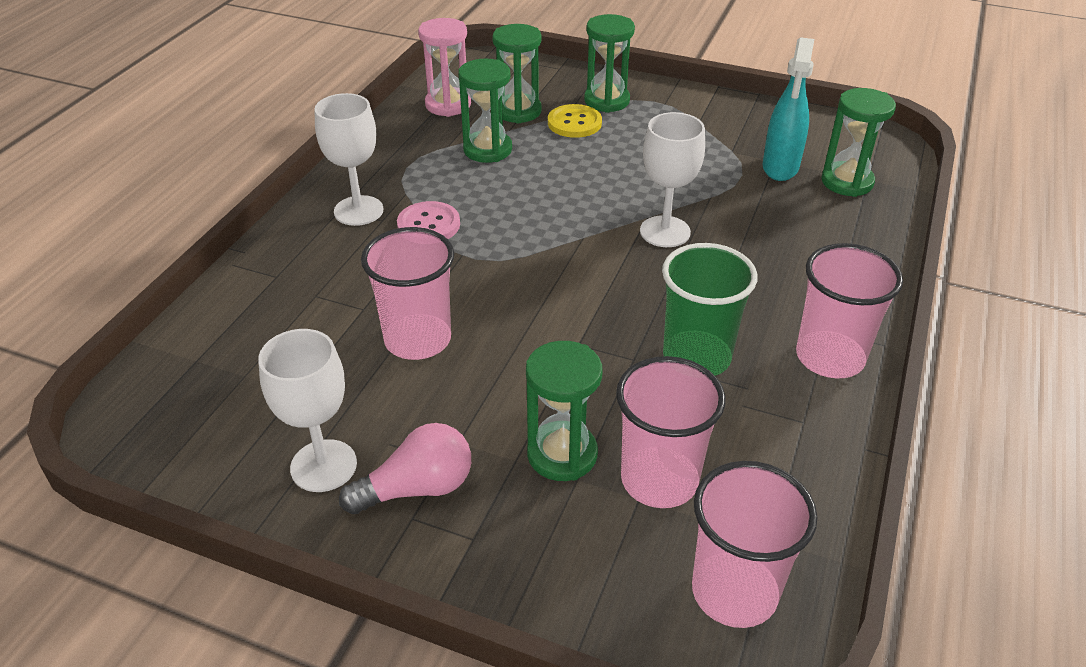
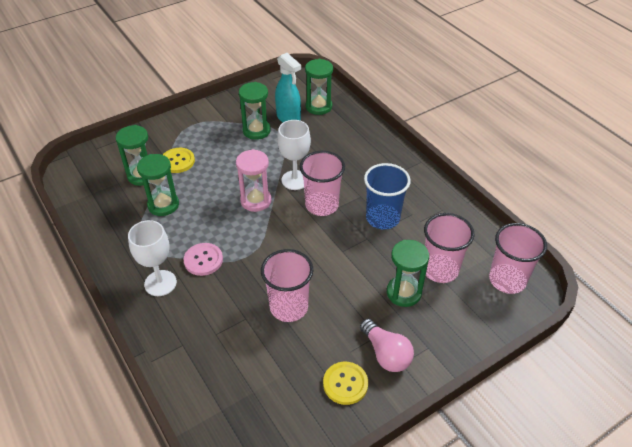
camera: 55 degrees left, 5 degrees up
(323, 466) = (345, 384): white goblet -> yellow button
(417, 488) = (386, 354): pink light bulb -> pink light bulb turned 135 degrees clockwise
(448, 105) = (102, 199): pink hourglass -> pink hourglass (256, 201)
(606, 101) = (172, 139): green hourglass -> green hourglass (256, 131)
(696, 357) = (382, 218): green cup -> blue cup
(830, 357) = (415, 180): pink cup -> pink cup (322, 205)

